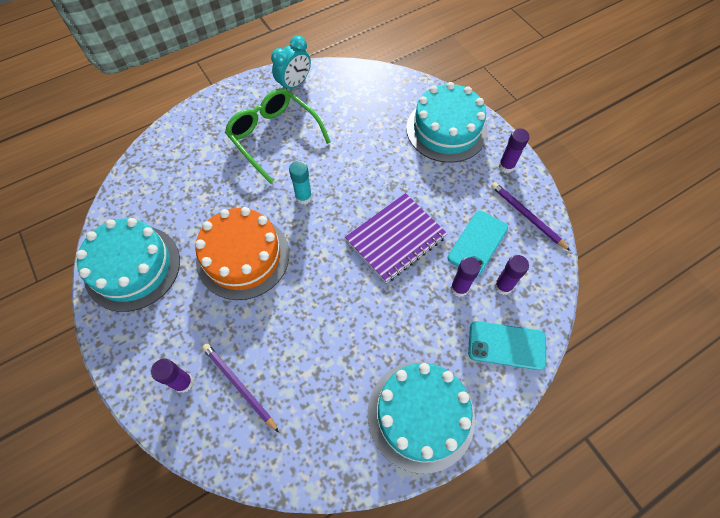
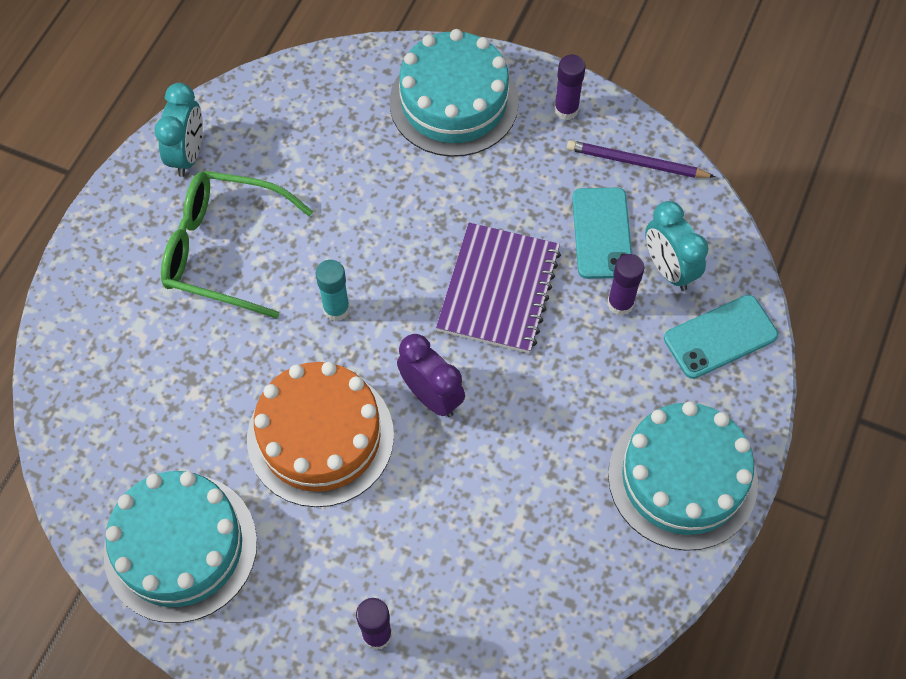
camera: 35 degrees left, 0 degrees up
(239, 386) = (449, 591): purple pencil -> none
(315, 272) = (431, 396): none -> purple clock
(503, 286) = (668, 269): purple glue stick -> turquoise clock

